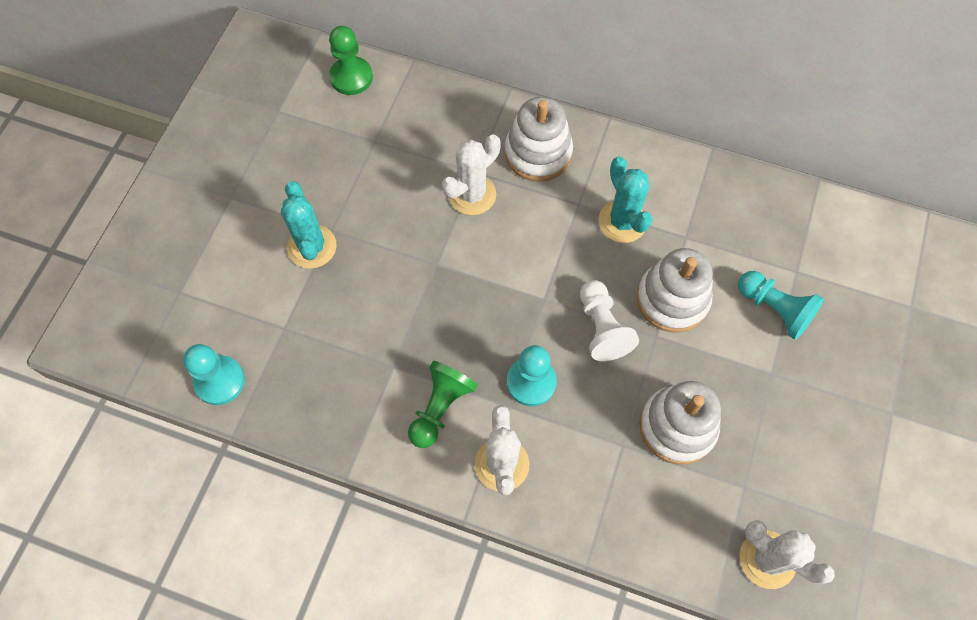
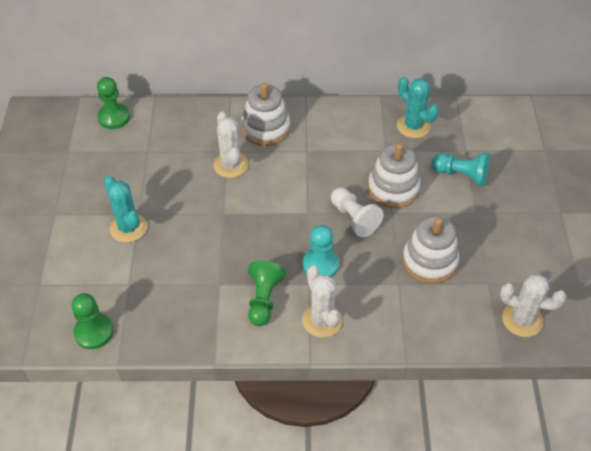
camera: 20 degrees left, 15 degrees down
(219, 381) = (94, 332): turquoise pawn -> green pawn
(472, 195) = (231, 165): white cactus -> white cactus turned 45 degrees counterclockwise
(622, 222) = (340, 153): turquoise cactus -> turquoise cactus (413, 126)

